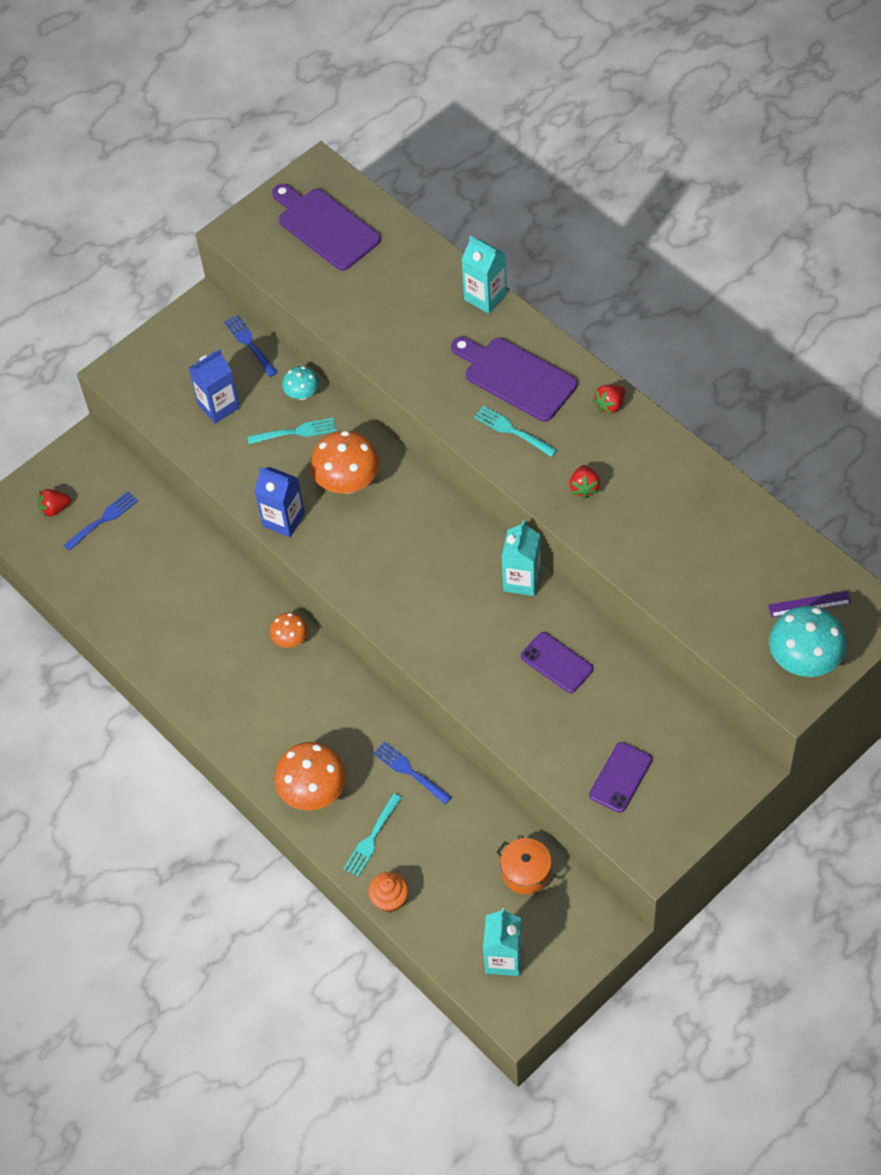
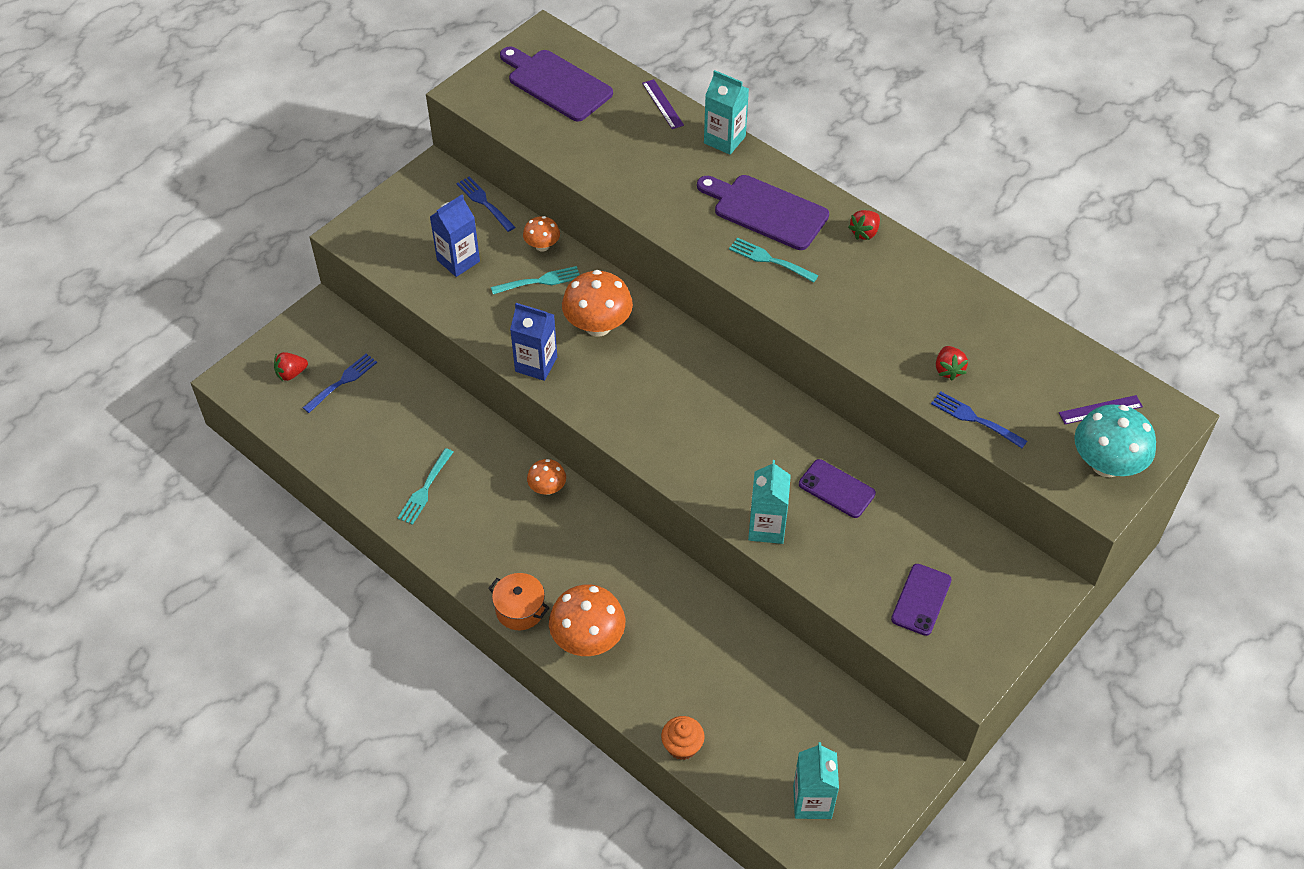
camera: 10 degrees left, 5 degrees down
(302, 394) = (542, 246): turquoise mushroom -> orange mushroom
(372, 838) = (655, 683): turquoise fork -> turquoise fork (425, 489)
(410, 772) = (687, 613): blue fork -> blue fork (975, 419)
(429, 254) = (663, 104): none -> purple ruler
(522, 580) = (789, 410): turquoise carton -> turquoise carton (767, 527)
(526, 872) = (823, 709): orange pot -> orange pot (520, 609)
(584, 487) = (851, 310): red strawberry -> red strawberry (948, 370)

